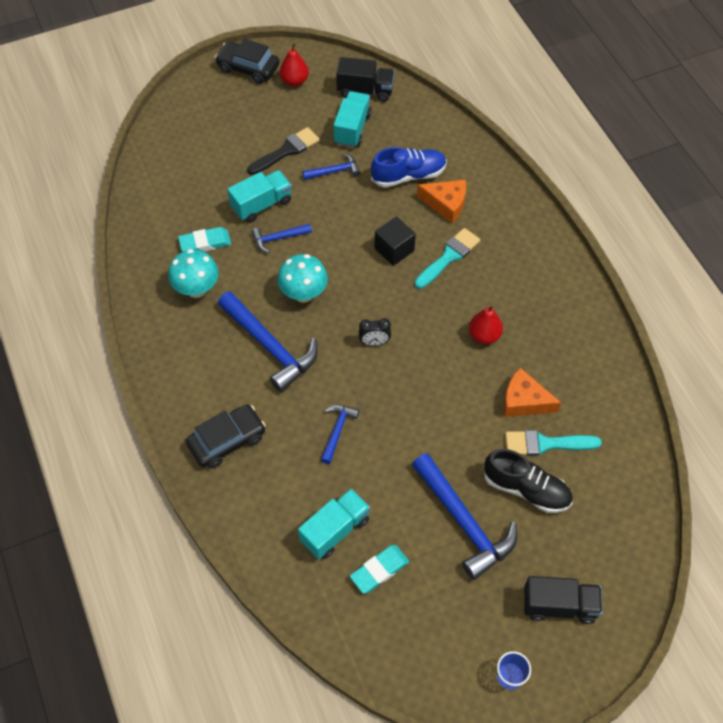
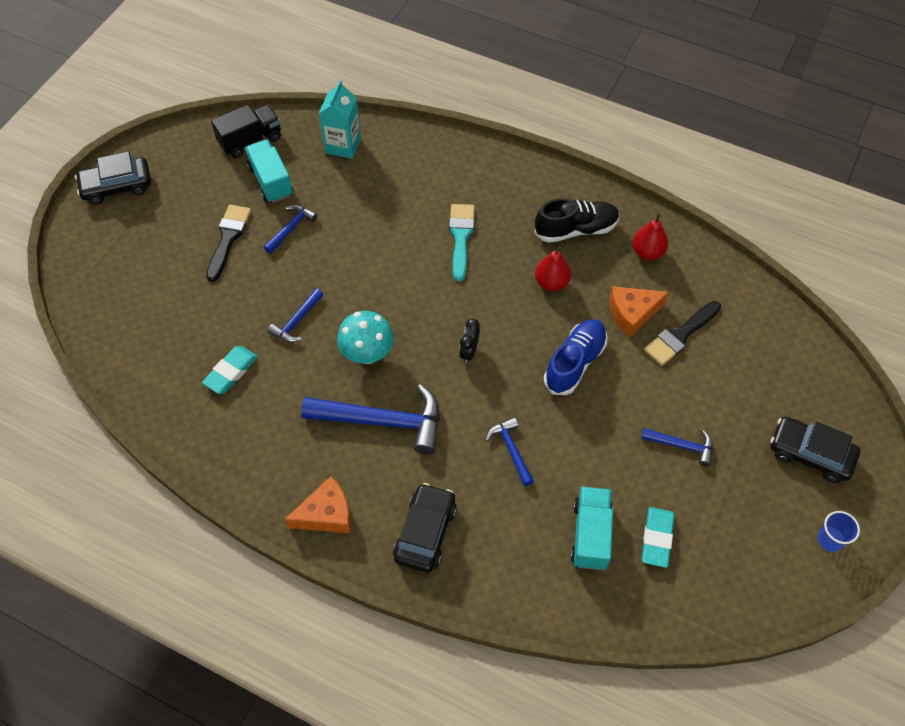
camera: 40 degrees left, 0 degrees up
(197, 289) = (264, 419): turquoise mushroom -> none
(261, 204) = (252, 301): turquoise truck -> none
(294, 81) = (175, 171): red pear -> red pear (647, 252)
(374, 342) = (469, 352): black clock -> black clock turned 150 degrees clockwise
(394, 249) = (409, 262): black cube -> none
(408, 175) = (360, 191): blue shoe -> blue shoe (575, 363)
(427, 134) = (343, 145): none -> turquoise carton
(446, 204) = (416, 194): orange cheese -> orange cheese (326, 514)
(464, 522) = (682, 446): blue hammer -> blue hammer, size x0.51
(526, 489) = (701, 382): black shoe -> black shoe (576, 229)
(545, 444) = (680, 335): turquoise brush -> black brush
(559, 605) = (810, 454): black truck -> black car

